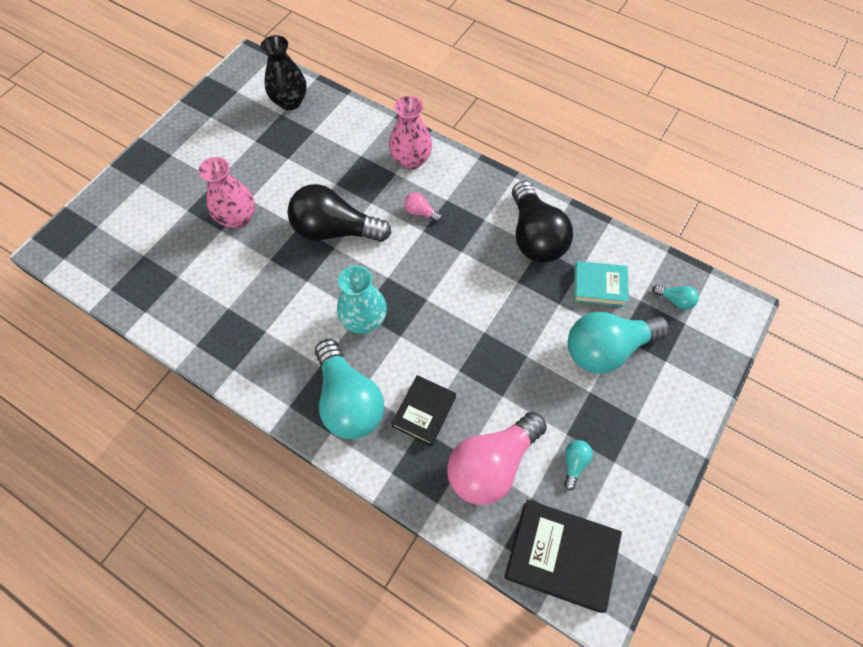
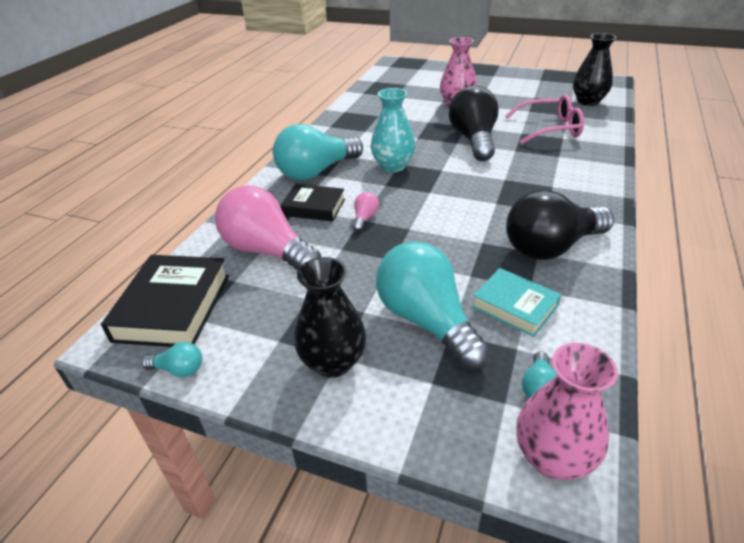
camera: 80 degrees right, 25 degrees down
(337, 157) = (550, 129): none -> pink glasses
(411, 160) = (582, 161): pink vase -> pink vase (552, 457)
(420, 212) = (525, 175): pink light bulb -> pink light bulb (365, 218)
(574, 463) = (273, 307): turquoise light bulb -> turquoise light bulb (179, 369)
(599, 286) = (514, 306): turquoise book -> turquoise book turned 45 degrees counterclockwise
(641, 423) = (333, 362): none -> black vase

